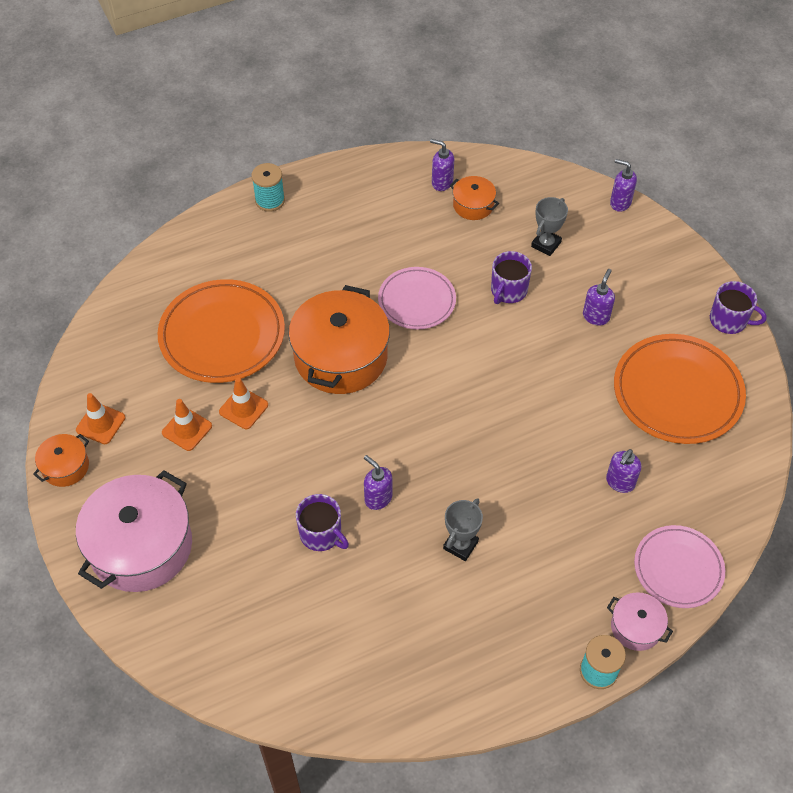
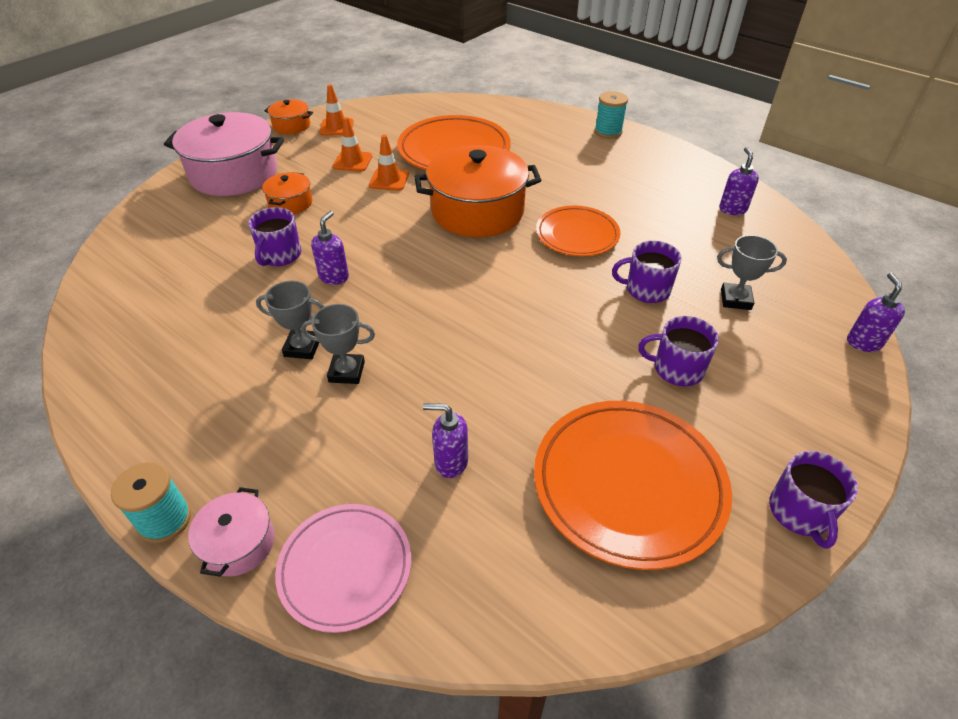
camera: 65 degrees right, 10 degrees down
(417, 301) = (577, 235): pink plate -> orange plate
(473, 205) = (728, 236): orange pot -> orange pot (290, 203)
(504, 521) = (346, 372): none -> grey trophy
(596, 316) = (676, 369): purple soap dispenser -> purple mug

